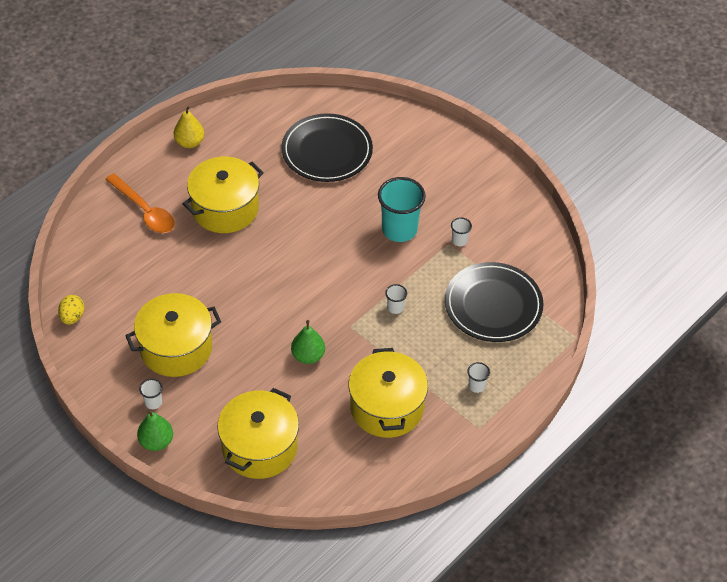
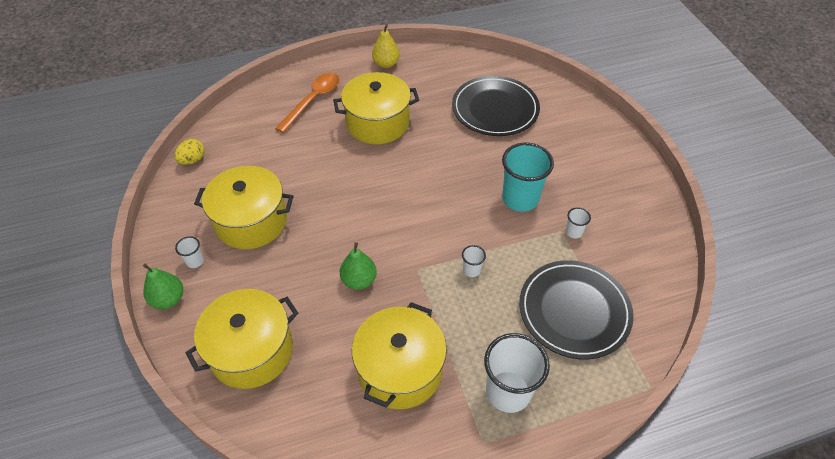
camera: 30 degrees right, 0 degrees up
(144, 210) = (313, 100): orange spoon -> orange spoon turned 135 degrees counterclockwise
(476, 386) = (508, 392): white cup -> white cup, size x2.23

